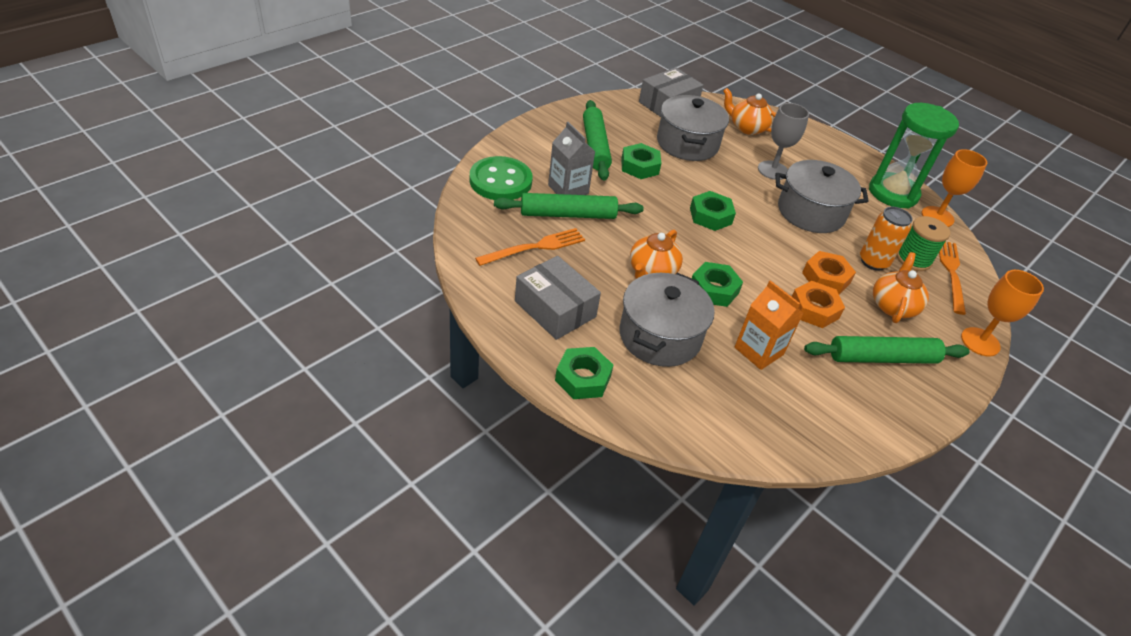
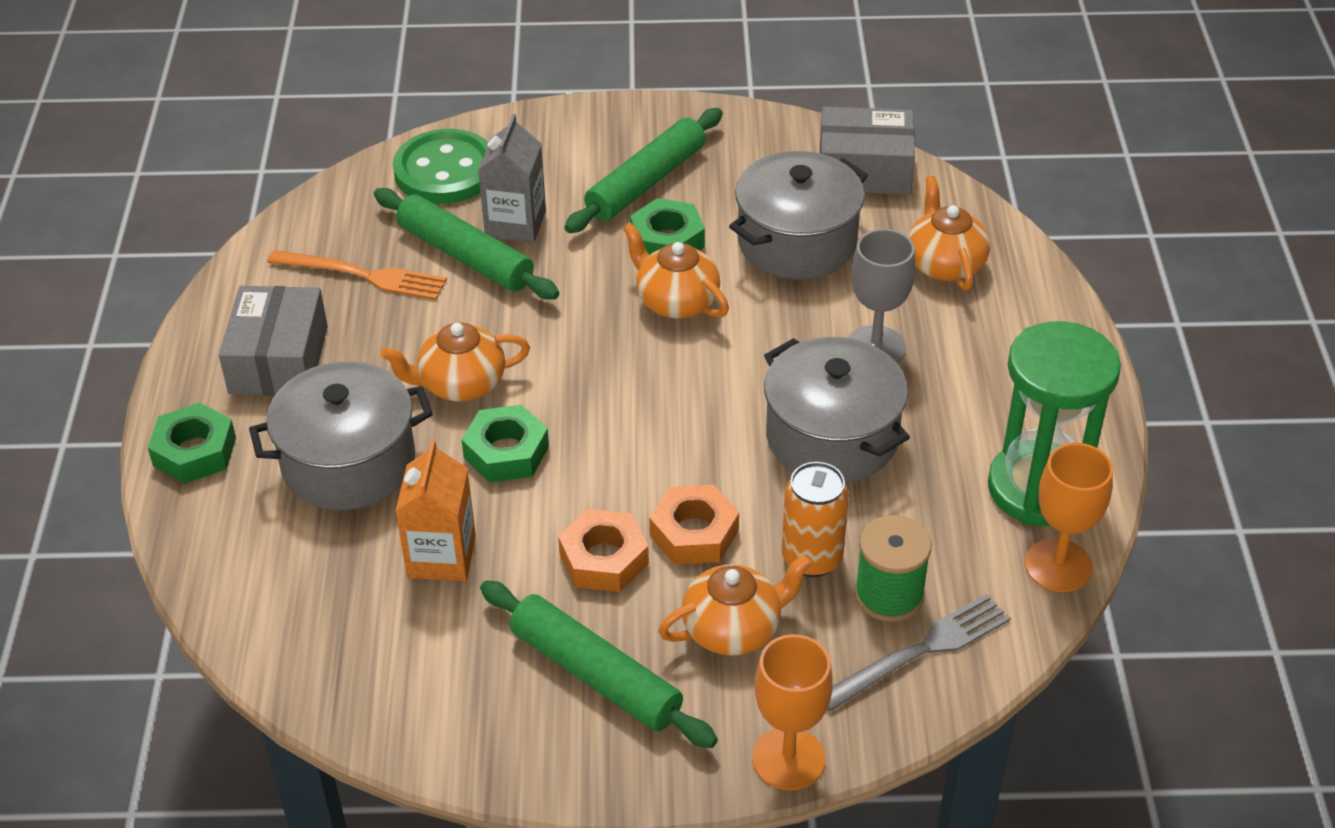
camera: 50 degrees right, 0 degrees up
(680, 189) = (676, 301): none -> orange teapot
(710, 216) = (660, 359): green nut -> none
(951, 273) = (921, 651): orange fork -> grey fork

